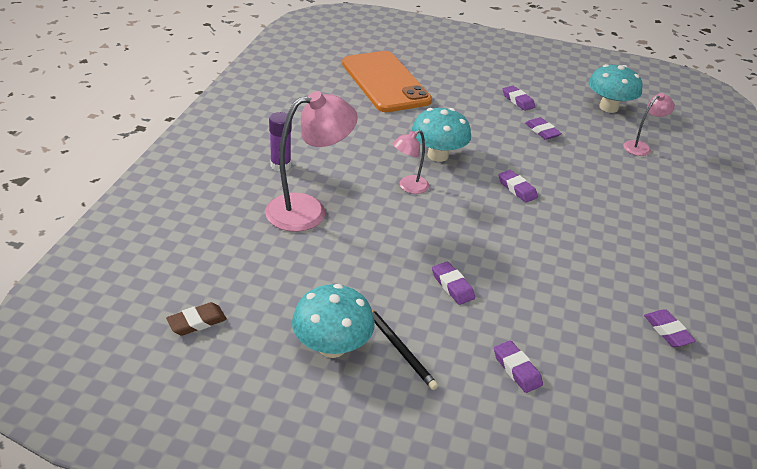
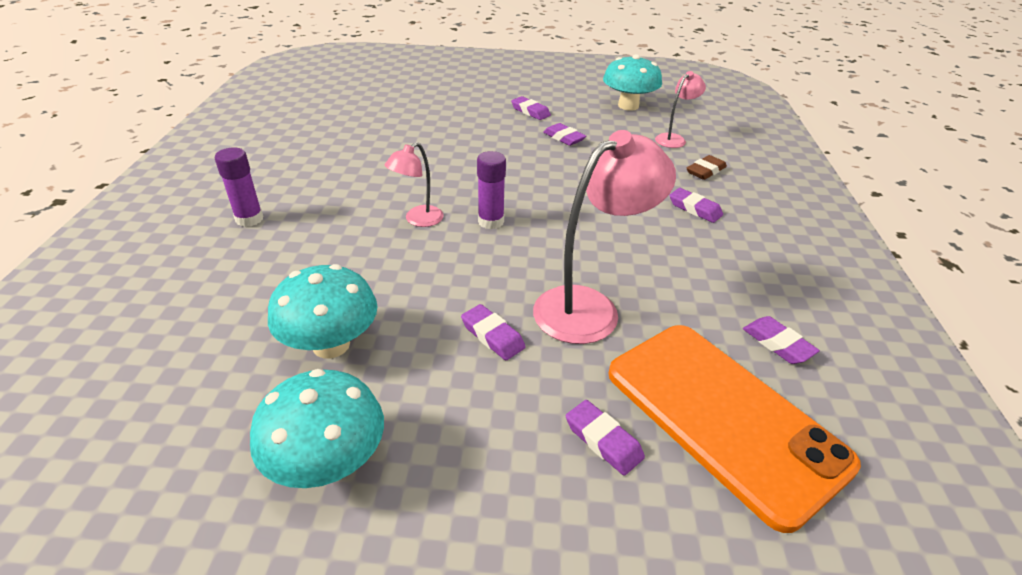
camera: 10 degrees left, 0 degrees up
(197, 322) = (108, 467): brown eraser -> brown eraser (705, 171)
(308, 210) = (287, 269): pink lamp -> pink lamp (589, 307)
(385, 82) = (378, 111): orange phone -> orange phone (723, 417)
(399, 348) = (431, 444): black pencil -> none
(437, 155) = (449, 179): turquoise mushroom -> turquoise mushroom (331, 345)
(466, 198) = (491, 221): none -> purple glue stick
(517, 189) = (550, 202): purple eraser -> purple eraser (695, 209)

